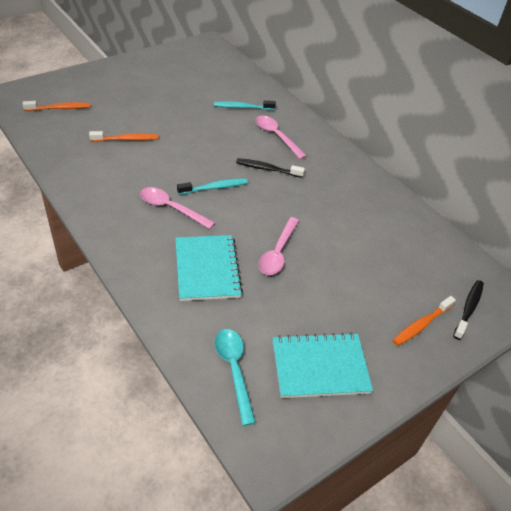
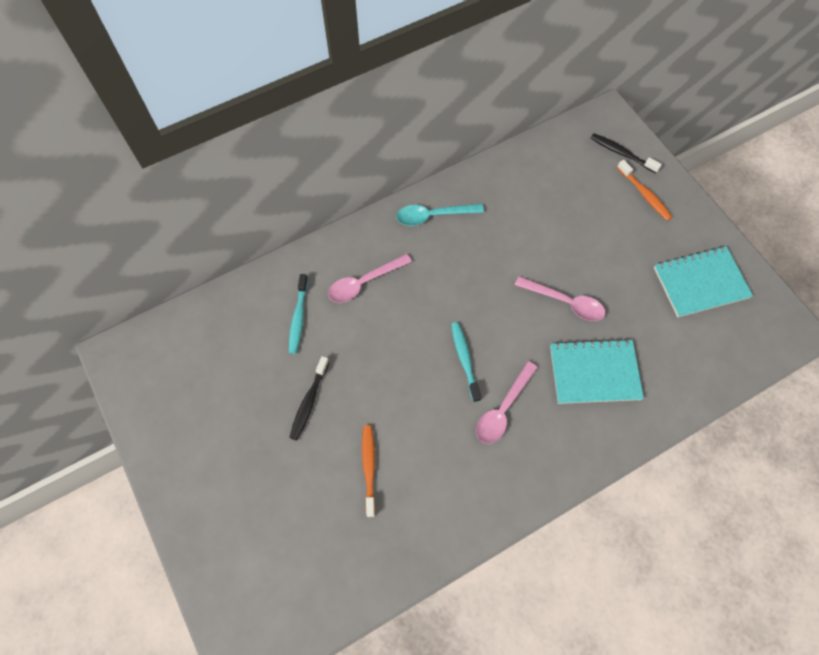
camera: 80 degrees left, 20 degrees up
(60, 108) = (291, 570): orange toothbrush -> none
(234, 370) = (713, 353): turquoise spoon -> turquoise spoon (433, 216)
(267, 169) = (429, 299): black toothbrush -> black toothbrush (309, 402)
(320, 367) = (700, 283): turquoise notebook -> turquoise notebook turned 75 degrees clockwise

